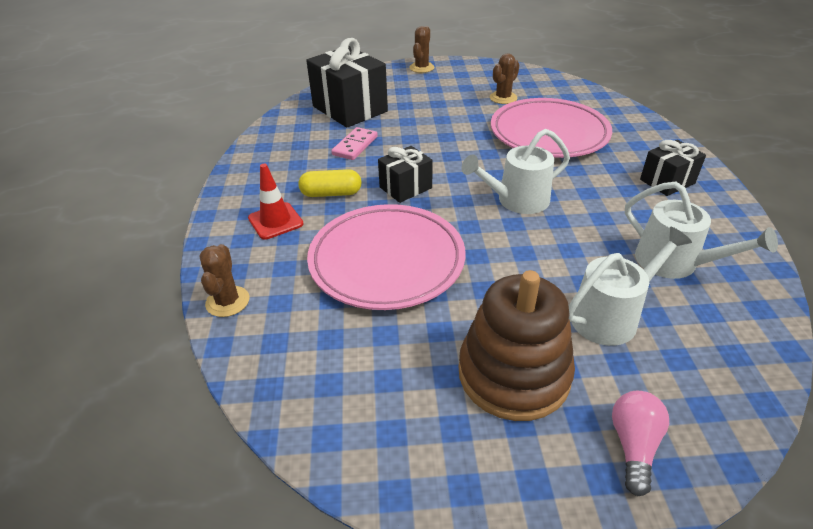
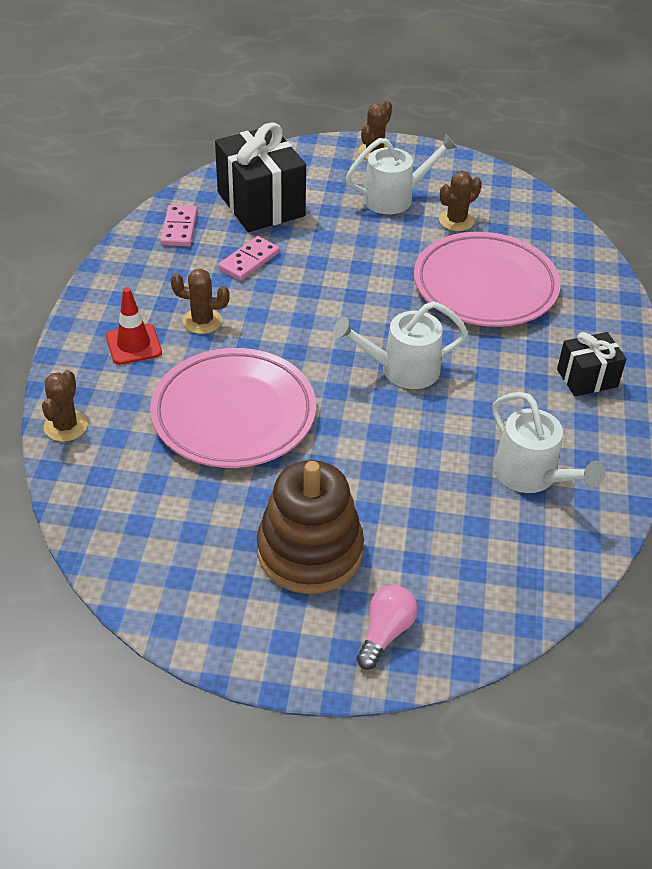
camera: 10 degrees right, 5 degrees up
(290, 133) = (179, 228): none -> pink domino
(331, 193) = (202, 321): yellow capsule -> brown cactus
(405, 187) = (286, 329): black gift -> none
(611, 316) = (432, 516): white watering can -> white watering can (395, 198)

